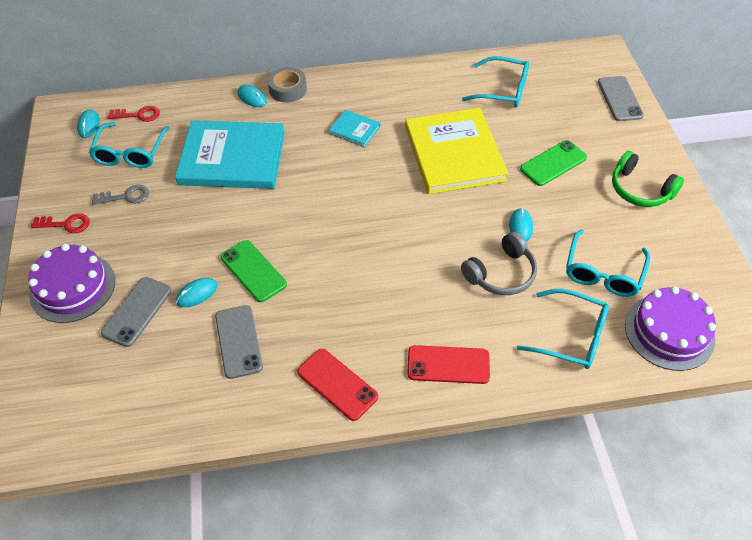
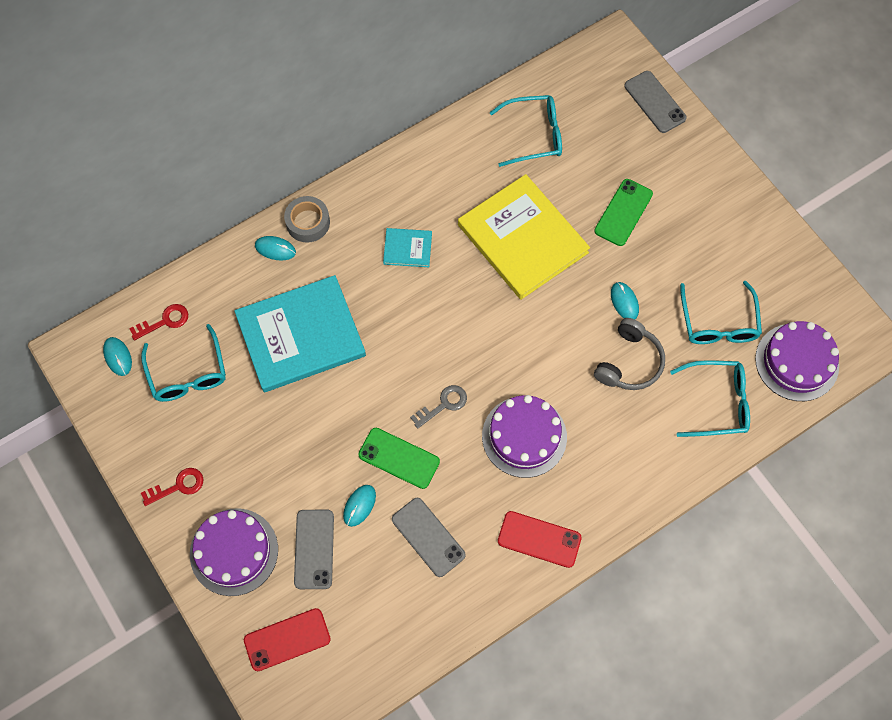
camera: 25 degrees left, 15 degrees up
(126, 196) = (218, 428): grey key -> grey key (443, 404)
(372, 295) = (524, 436): none -> purple cake
(448, 365) = (625, 477): red phone -> red phone (287, 639)
(640, 189) = (716, 212): green headphones -> none

